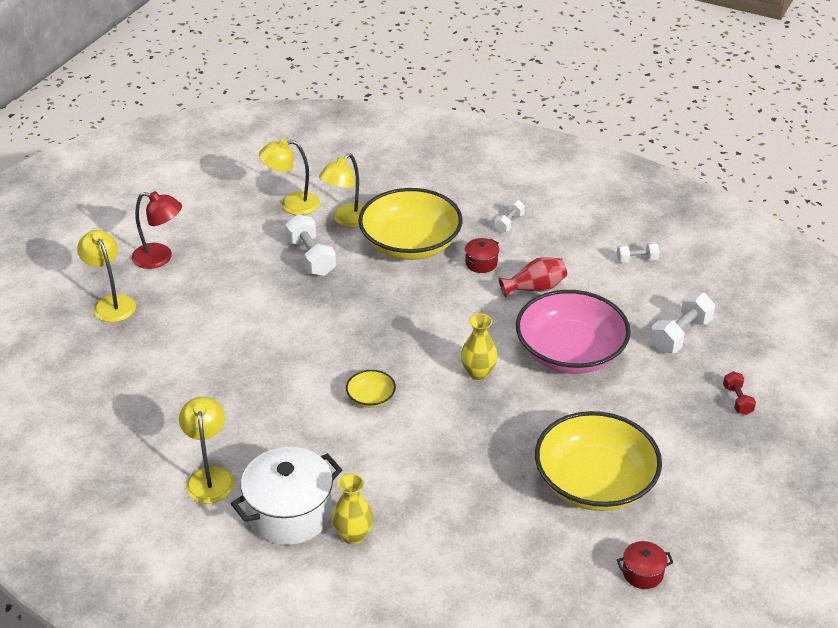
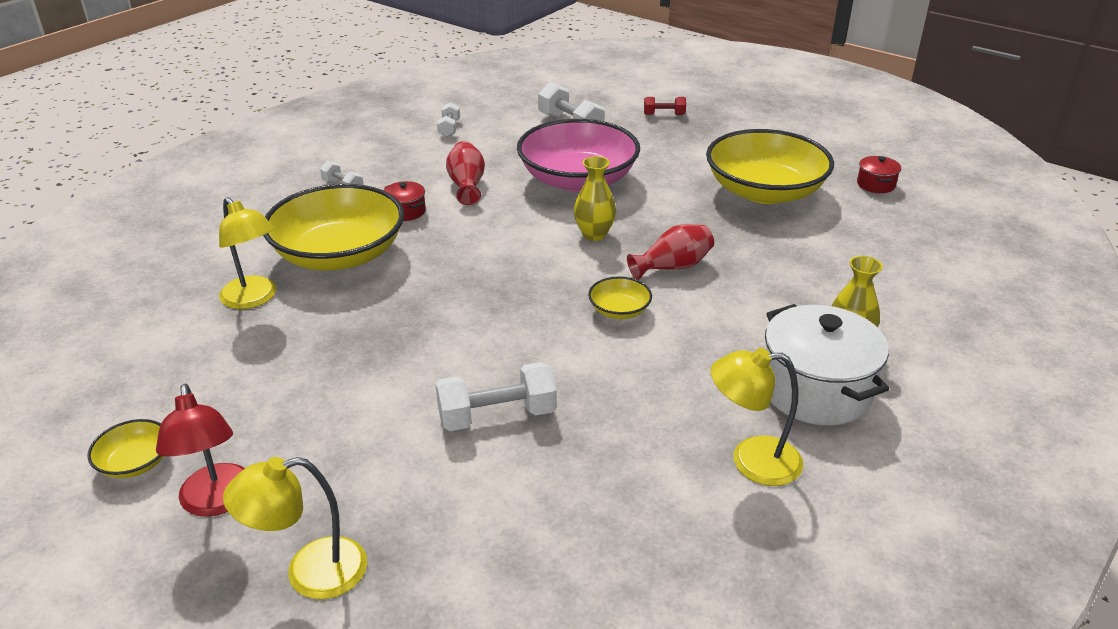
camera: 80 degrees left, 5 degrees down
(160, 258) = (217, 502): red lamp -> red lamp turned 135 degrees clockwise
(188, 221) = (135, 462): none -> yellow bowl
(292, 204) = (178, 345): yellow lamp -> none
(311, 257) = (317, 336): white dumbbell -> white dumbbell (497, 416)
(440, 424) = (673, 267): none -> red vase

